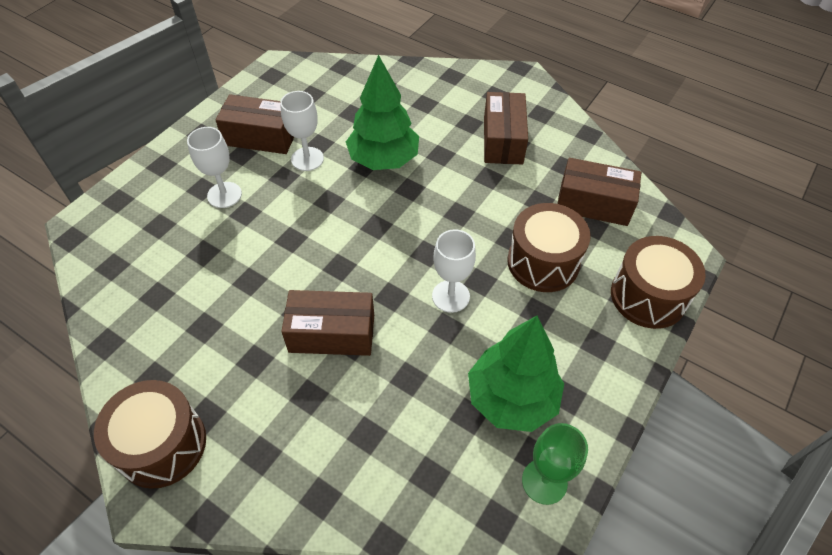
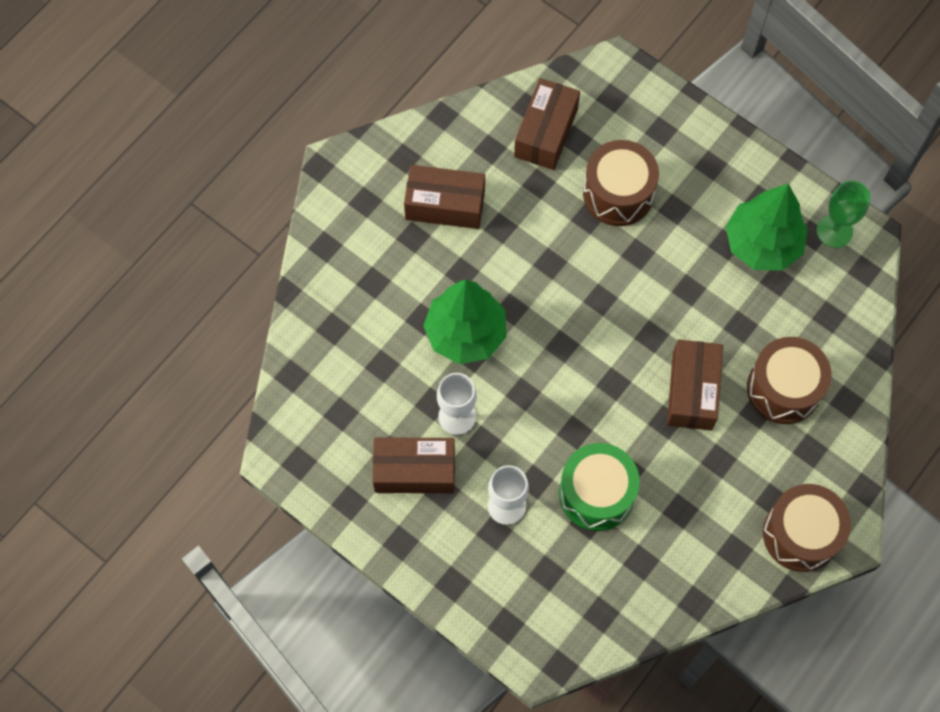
camera: 85 degrees left, 15 degrees up
(229, 258) = (596, 494): none -> green drum
(261, 137) = (414, 471): brown box -> brown box turned 75 degrees clockwise
(450, 296) = (654, 282): white goblet -> none
(648, 296) = (662, 112): brown drum -> brown drum (783, 388)

